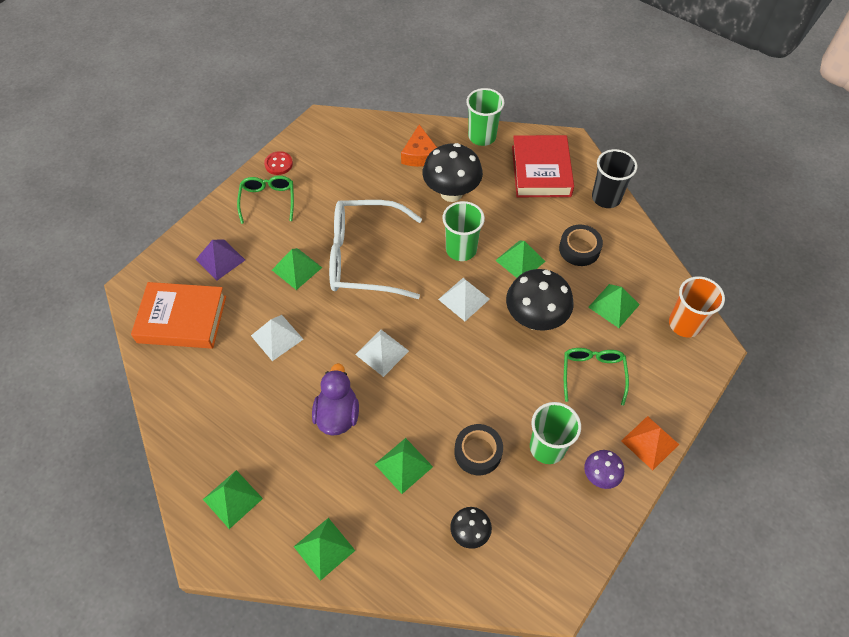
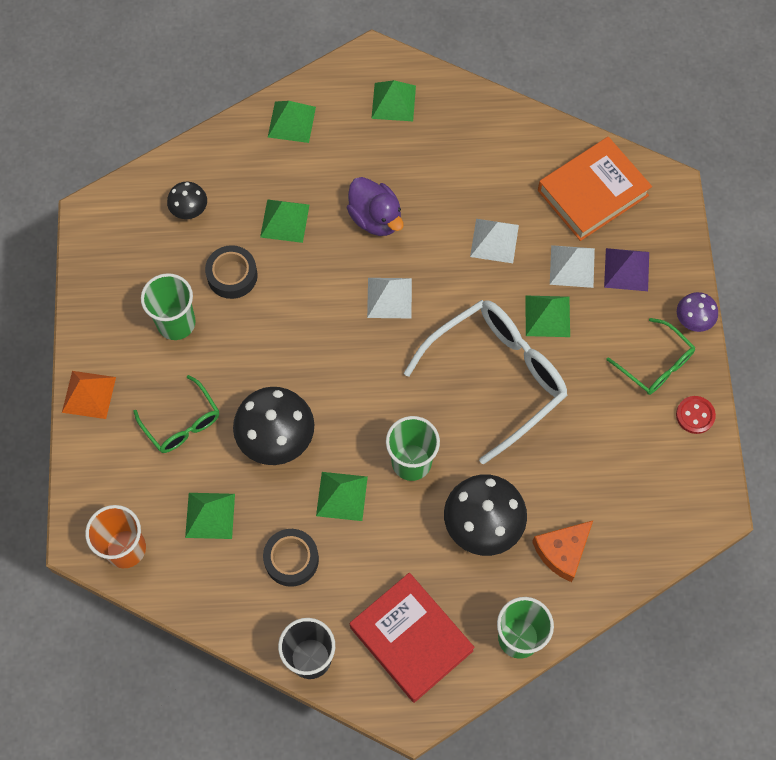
camera: 140 degrees right, 10 degrees up
(420, 155) = (562, 551): orange cheese -> orange cheese turned 90 degrees counterclockwise
(464, 299) = (362, 408): white pyramid -> white pyramid (572, 266)
(600, 476) = (114, 332): purple mushroom -> purple mushroom (692, 321)

